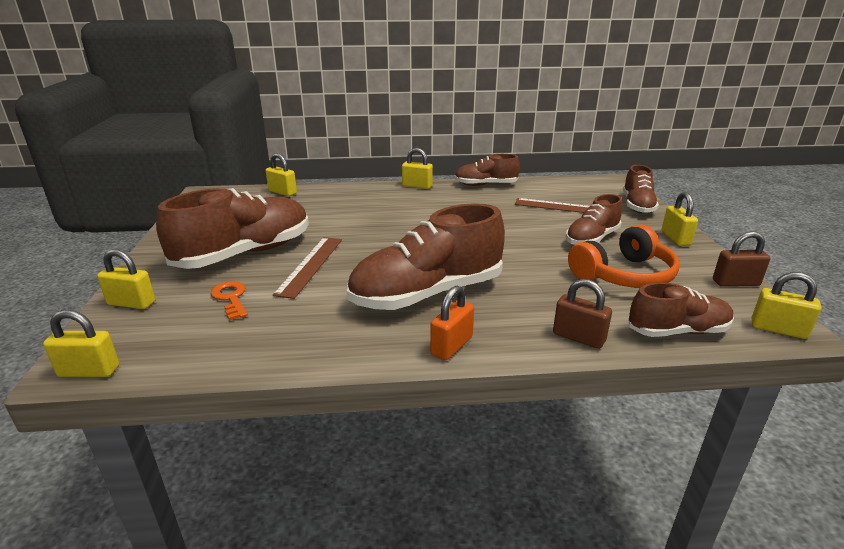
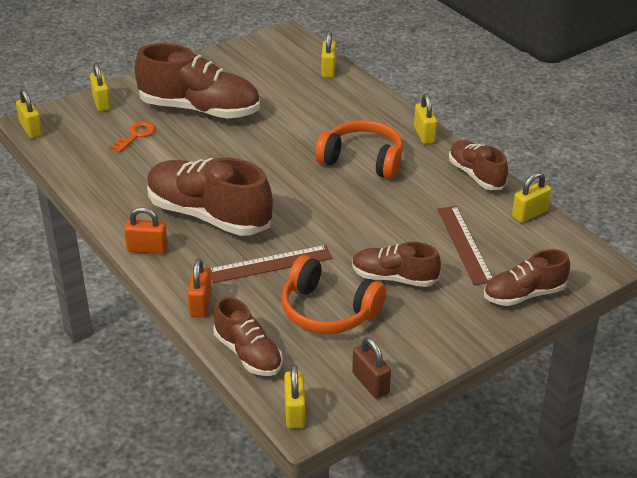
camera: 60 degrees right, 10 degrees up
(310, 265) = (207, 146): brown ruler -> brown ruler (270, 264)
(422, 211) = (362, 160): none -> orange headphones
(578, 337) = (200, 304): brown padlock -> orange padlock
(675, 238) = (448, 334): yellow padlock -> yellow padlock (529, 214)

